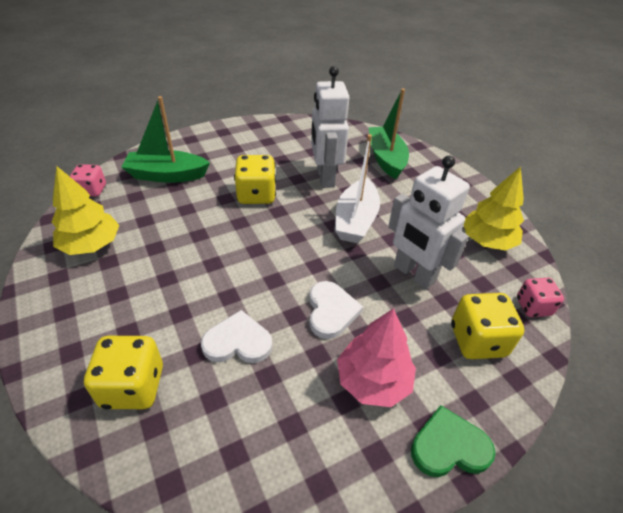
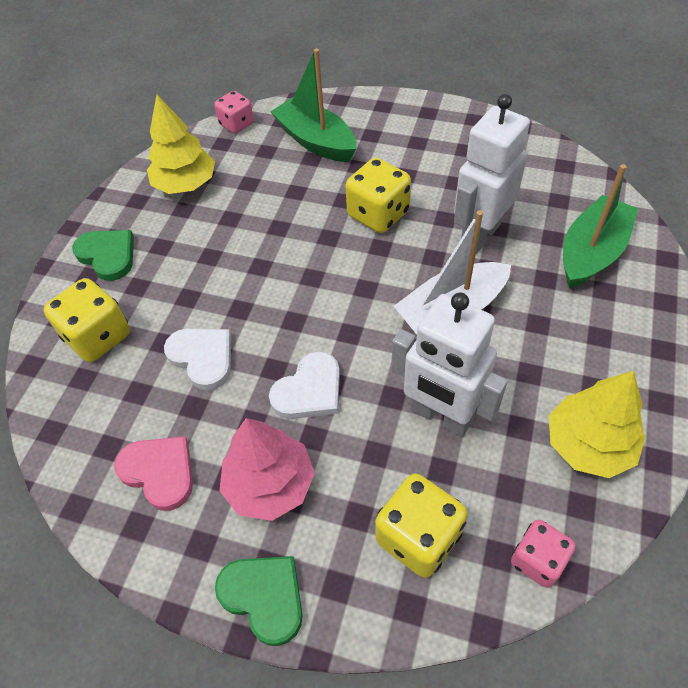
camera: 50 degrees right, 10 degrees up
(74, 327) = (108, 255): none -> green heart
(294, 436) = (159, 472): none -> pink heart
(413, 274) = (440, 416): white robot -> white robot turned 60 degrees counterclockwise

